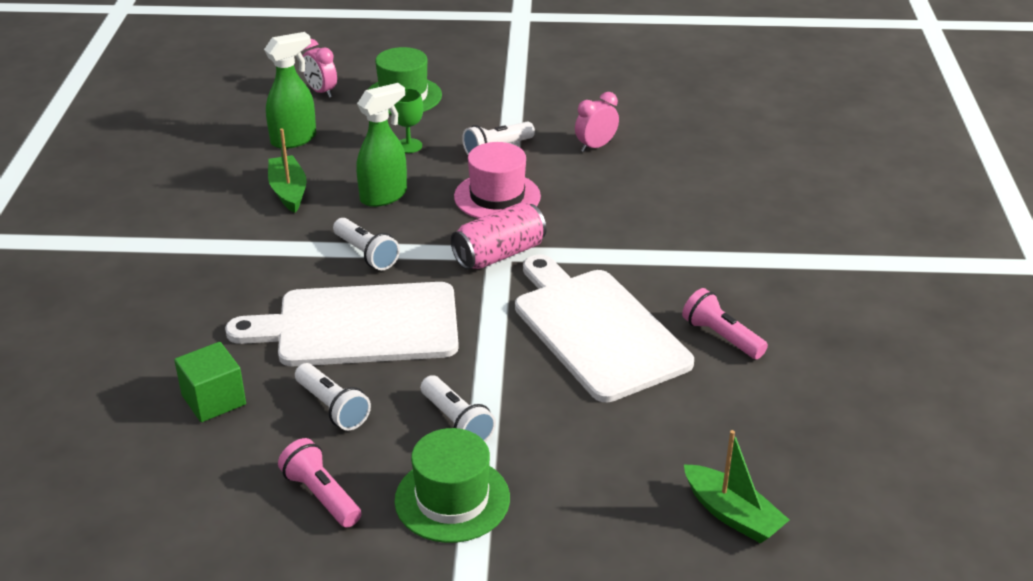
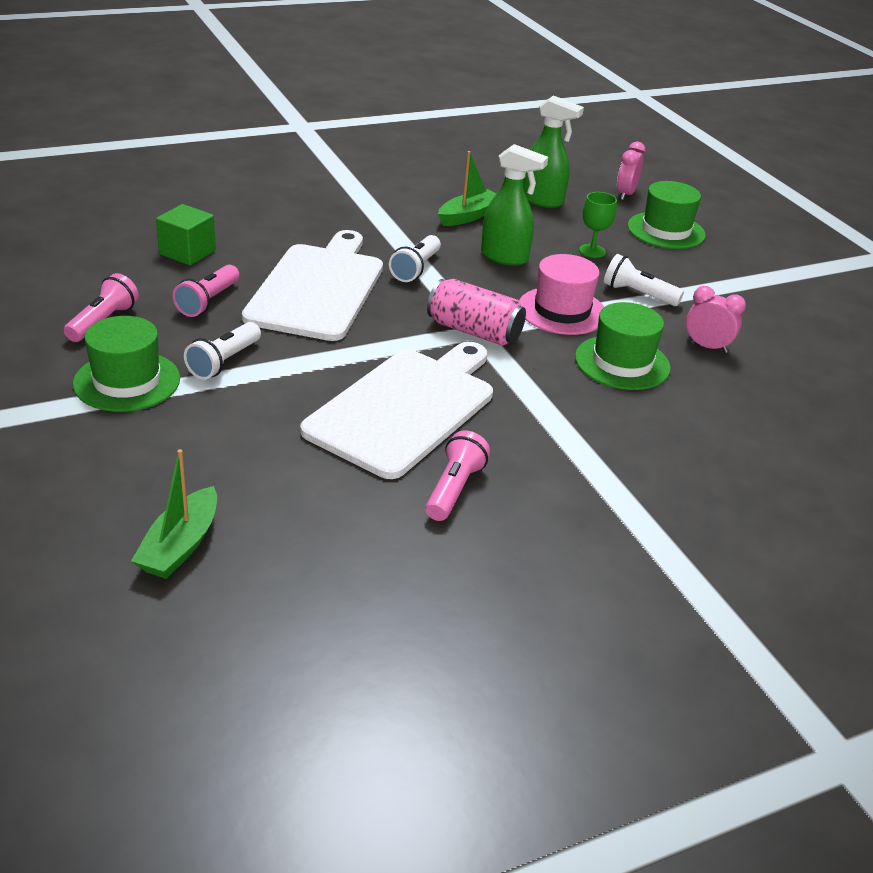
camera: 60 degrees right, 0 degrees up
(332, 408) = (208, 301): white flashlight -> pink flashlight
(359, 326) = (318, 288): white cutting board -> white cutting board turned 45 degrees clockwise
(594, 194) = (622, 362): none -> green hat

